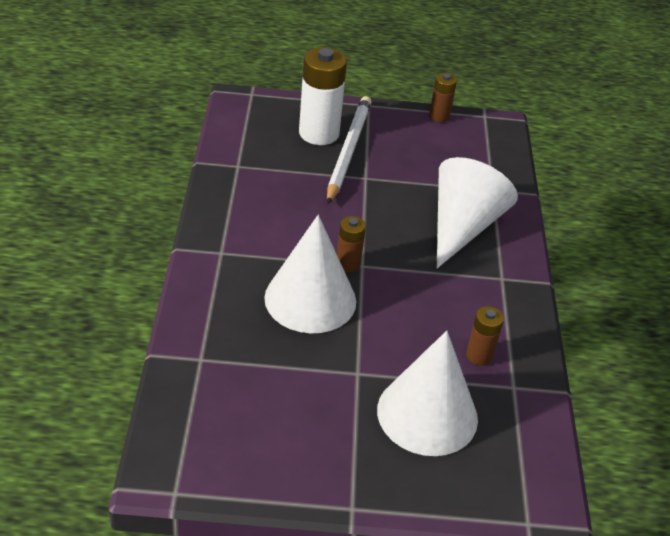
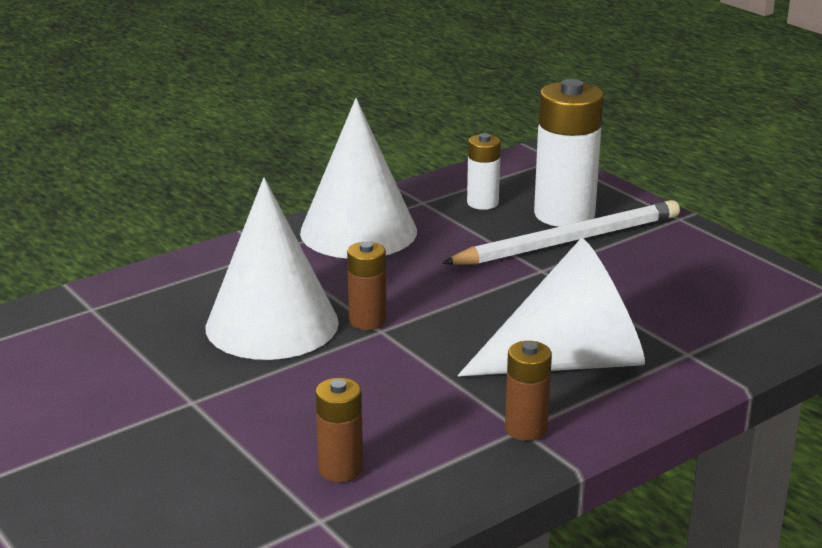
camera: 55 degrees right, 15 degrees down
(269, 148) = (482, 203): none -> white battery
(427, 414) = (181, 474): white cone -> white cone (358, 231)
(439, 116) = (756, 263): brown battery -> brown battery (526, 429)

